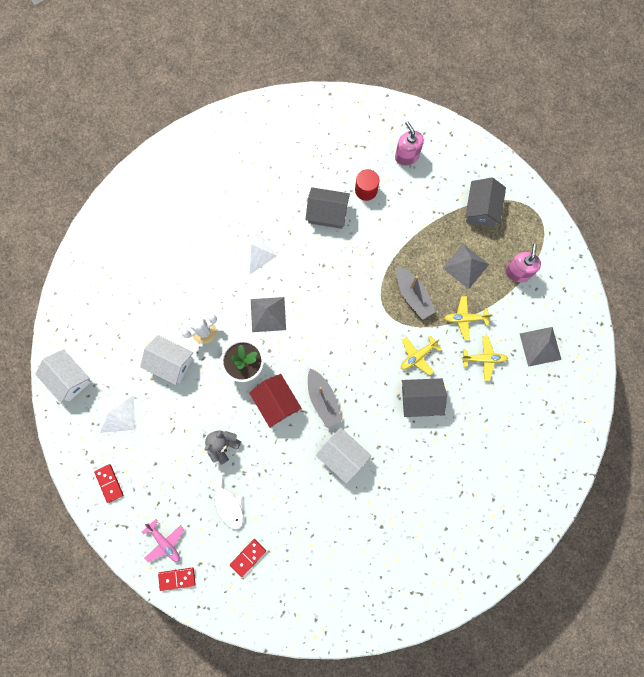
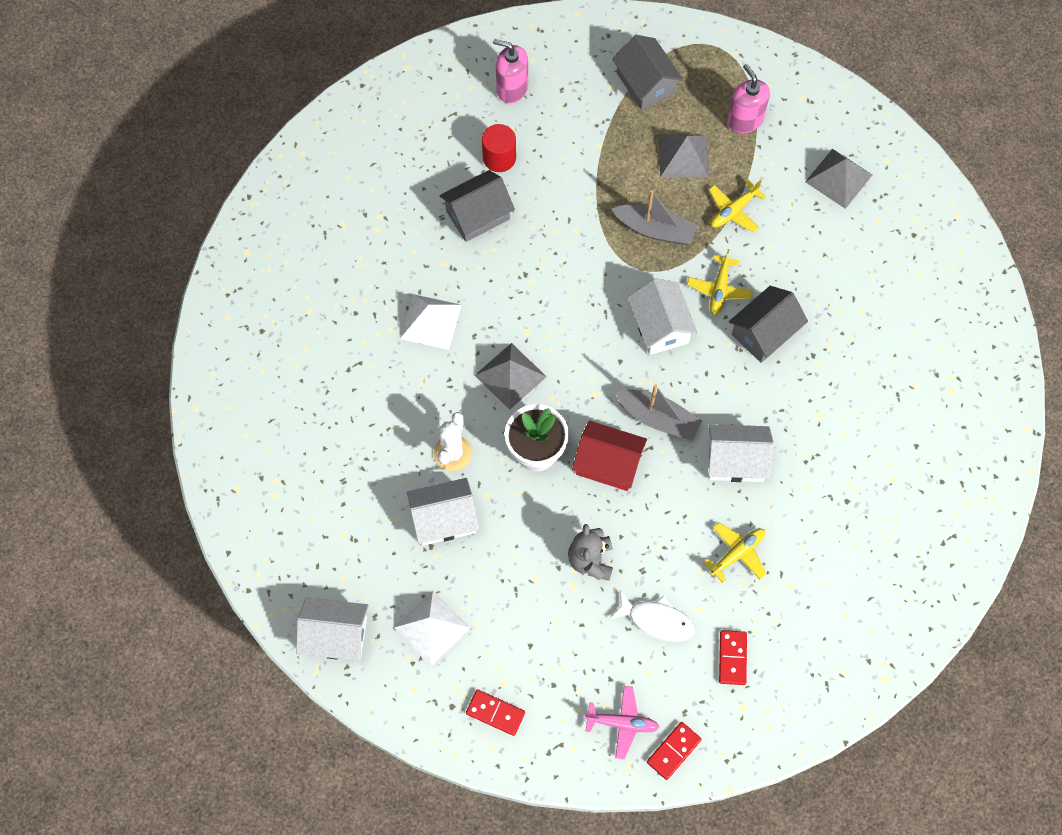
camera: 40 degrees left, 10 degrees down
(368, 350) = (660, 326): none -> white house
(484, 359) = (792, 237): yellow plane -> yellow plane (737, 553)

